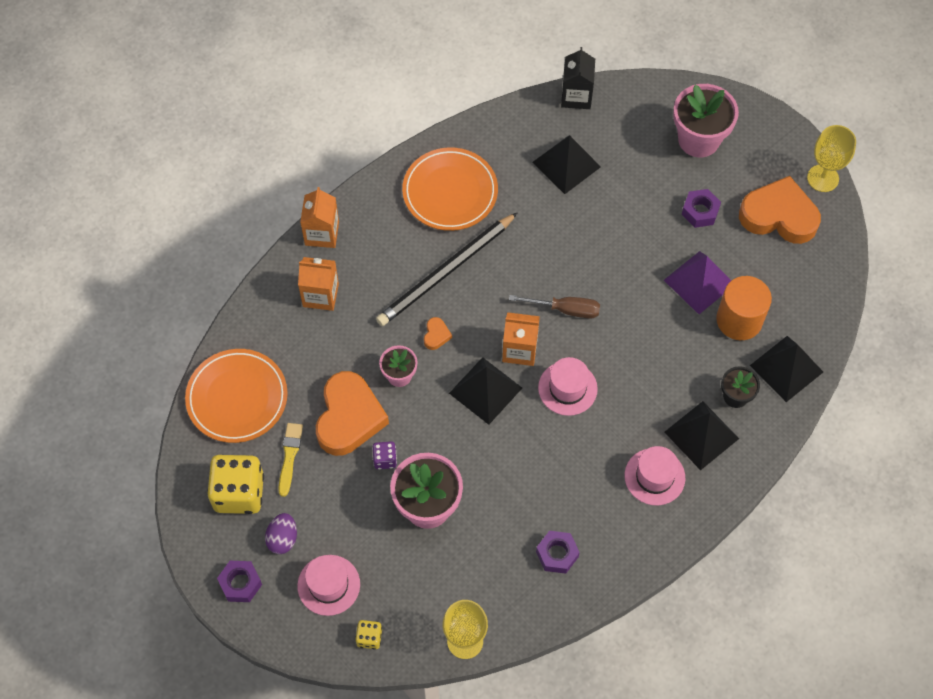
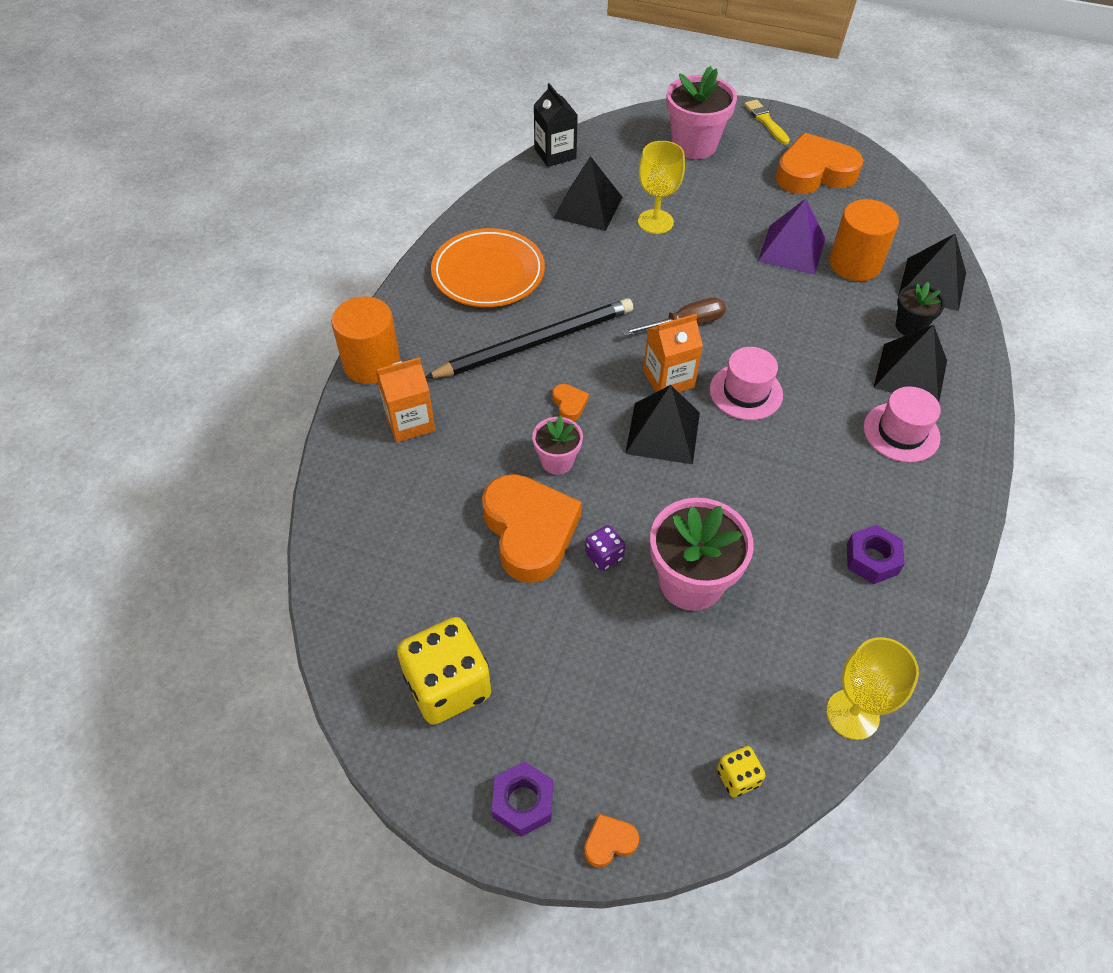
camera: 30 degrees left, 10 degrees down
(237, 398) = (376, 575): orange plate -> none
(273, 631) = (609, 842): none -> orange heart
(283, 539) = (542, 713): purple egg -> none
(289, 456) = (486, 610): yellow brush -> yellow brush (766, 121)
(322, 233) = (372, 363): orange carton -> orange cylinder
(328, 585) = (639, 739): pink hat -> none
(446, 272) = (536, 343): black pencil -> black pencil turned 135 degrees counterclockwise
(700, 211) = (743, 196): purple nut -> none
(823, 178) = (825, 133): yellow goblet -> yellow goblet (655, 222)

